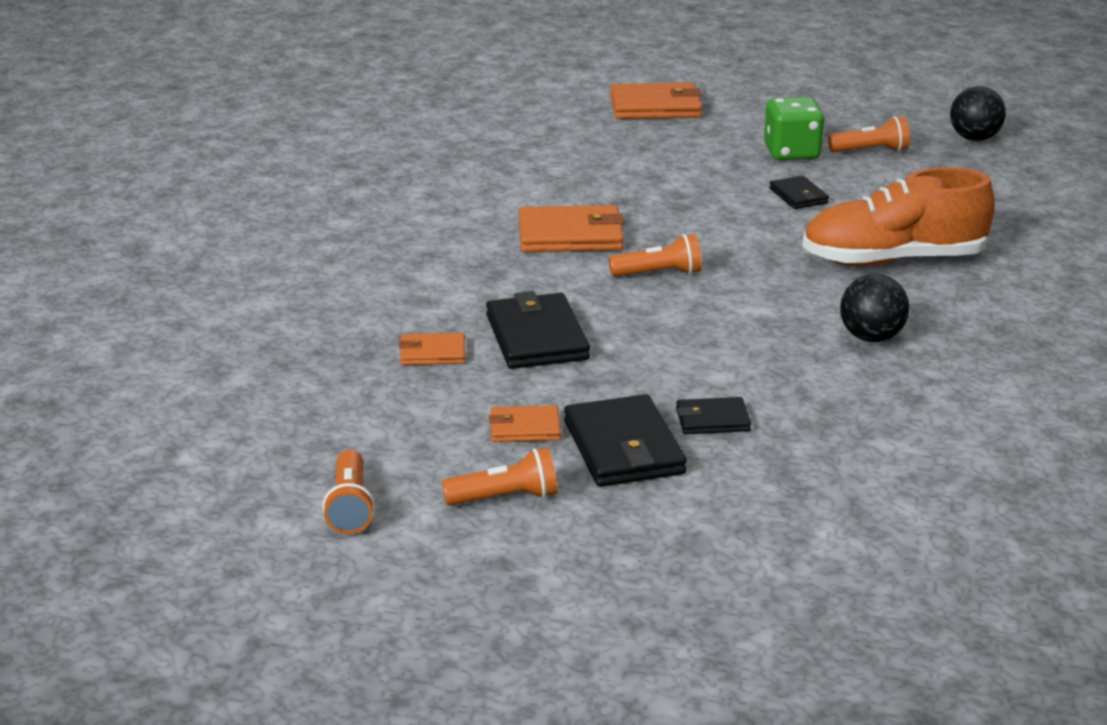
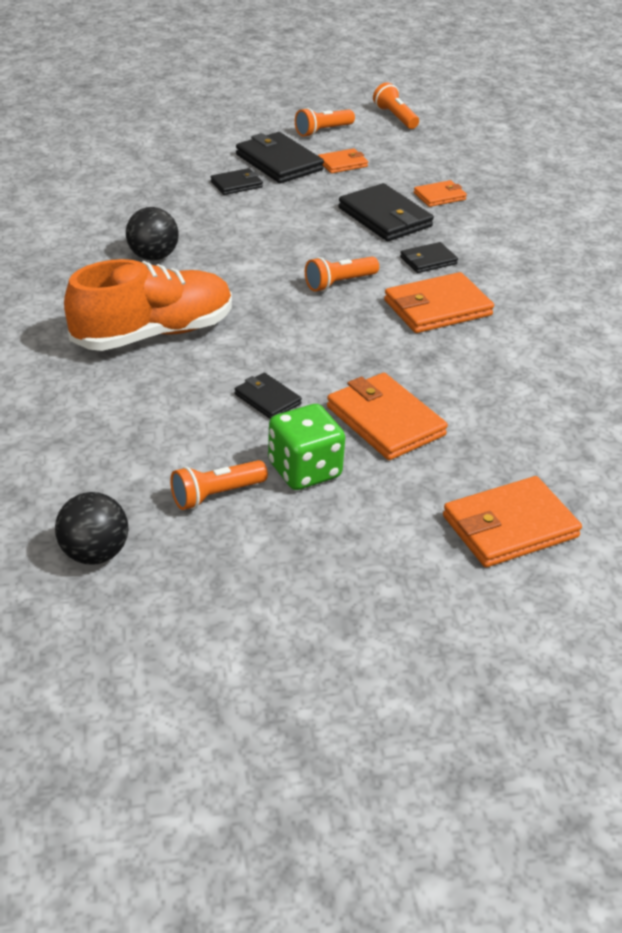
camera: 155 degrees right, 10 degrees up
(533, 280) = (428, 260): none -> black wallet
(701, 168) = (385, 421): none -> orange wallet

